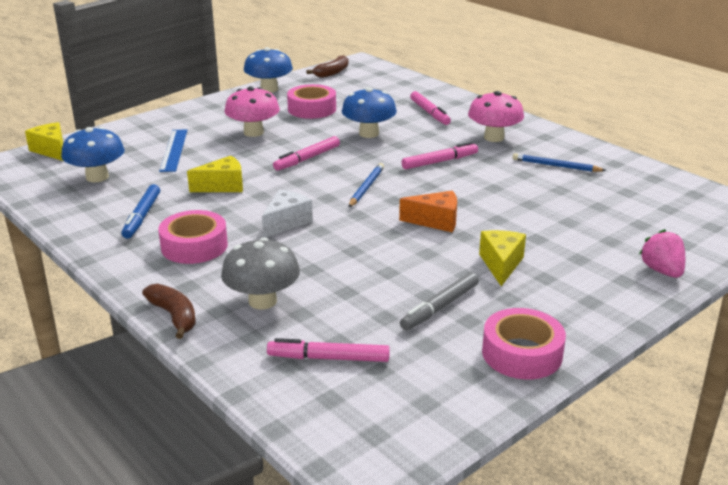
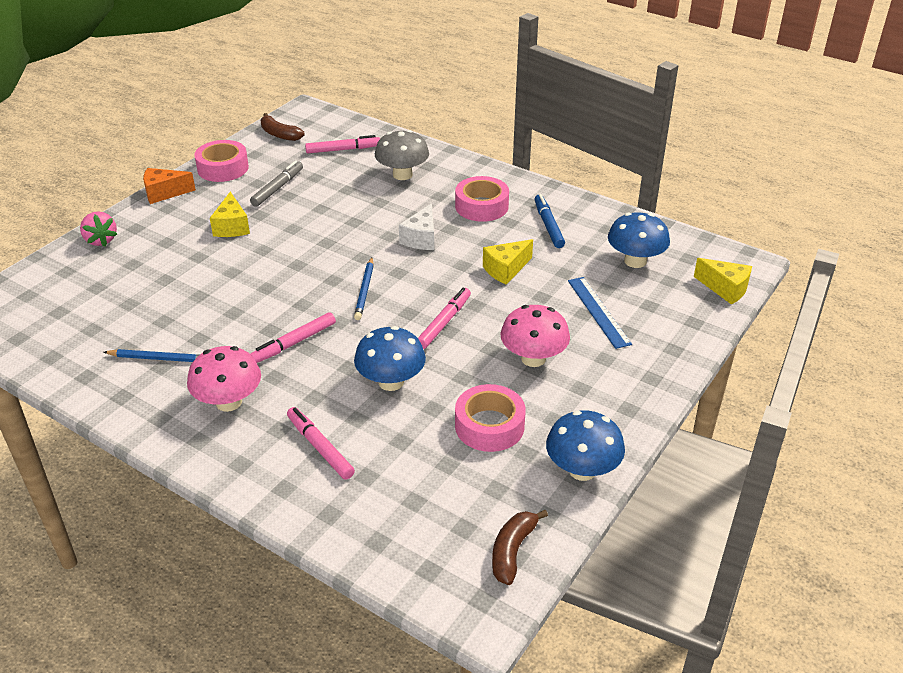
camera: 165 degrees right, 10 degrees up
(174, 316) = (454, 158): brown banana -> brown banana (279, 134)
(436, 221) = (289, 260): orange cheese -> orange cheese (164, 193)

